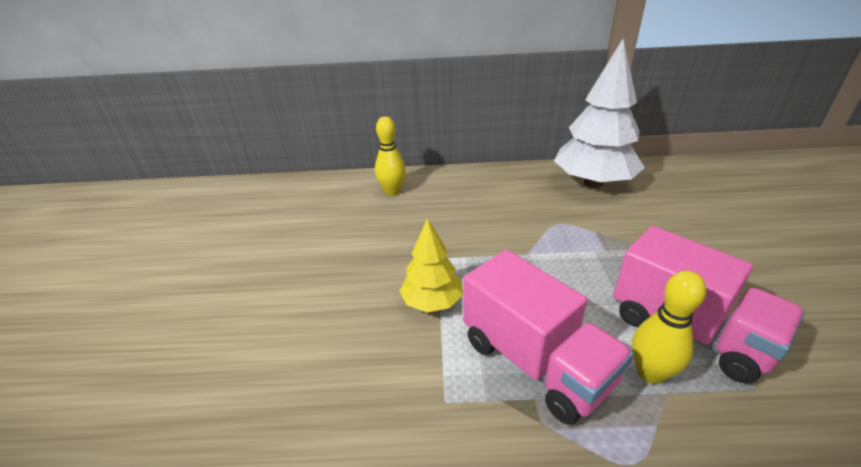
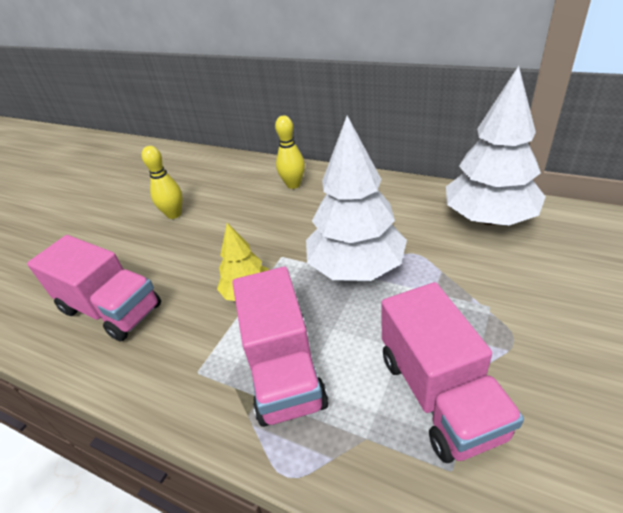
camera: 30 degrees right, 5 degrees up
(271, 373) = (111, 309): none -> pink truck
(520, 248) = (356, 267): none -> white tree
(650, 373) = (367, 416): yellow bowling pin -> yellow bowling pin (174, 214)

